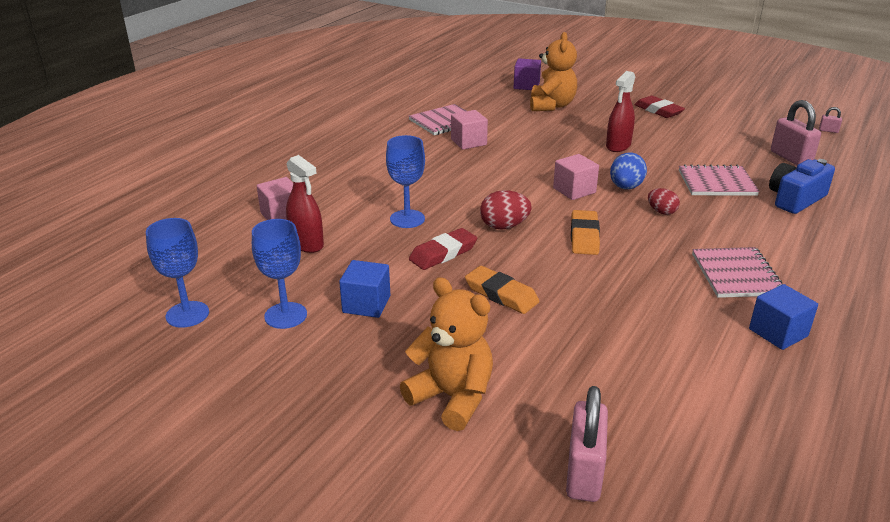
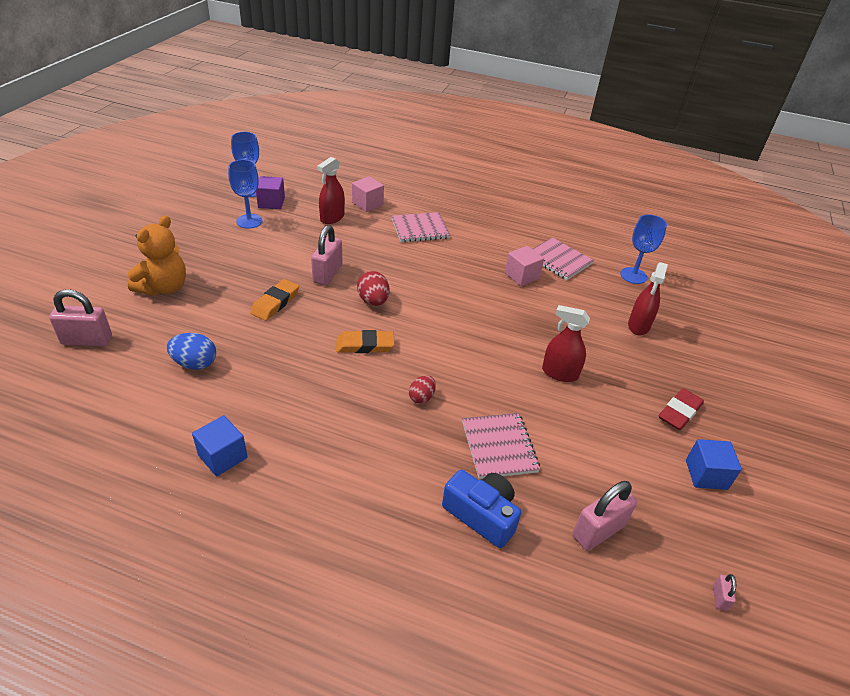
camera: 75 degrees right, 10 degrees up
(366, 304) = (261, 248): blue cube -> blue cube (706, 474)
(407, 219) = (374, 254): blue goblet -> blue goblet (633, 275)
(443, 253) = (328, 274): red eraser -> pink padlock
(526, 85) = (683, 307): purple cube -> purple cube (271, 203)
(551, 106) = (638, 326): orange teddy bear -> red spray bottle
(574, 190) = (448, 340): pink cube -> none
(625, 187) = (465, 374): blue egg -> blue egg (195, 363)
(736, 275) = (313, 440): pink notebook -> pink notebook (420, 229)

